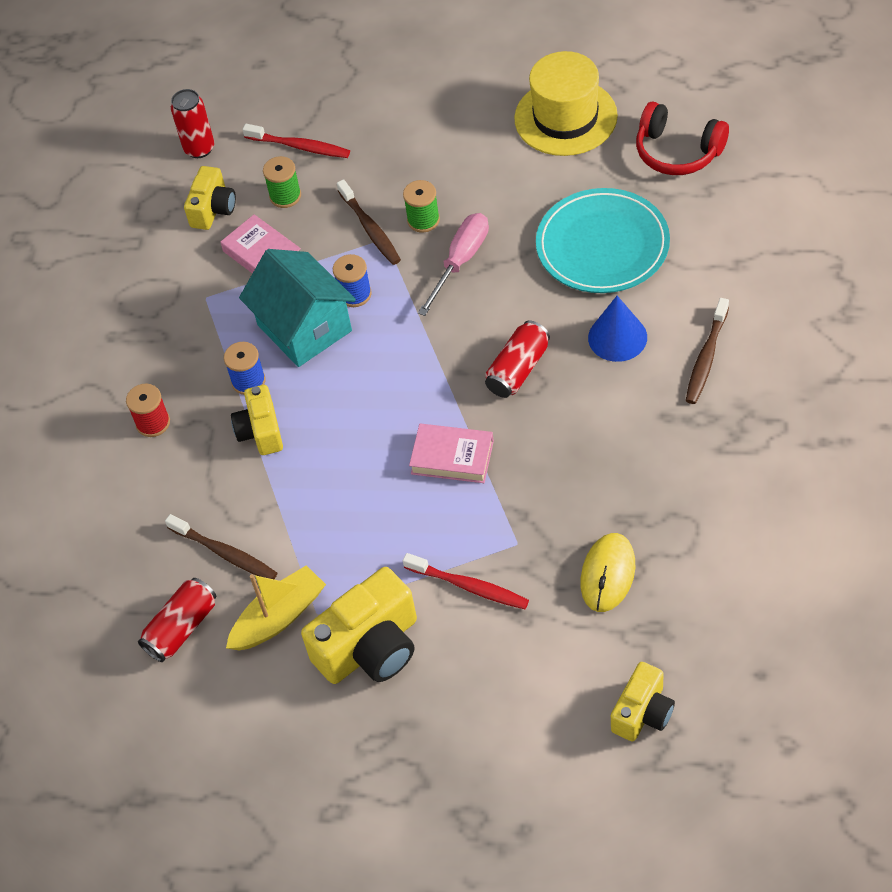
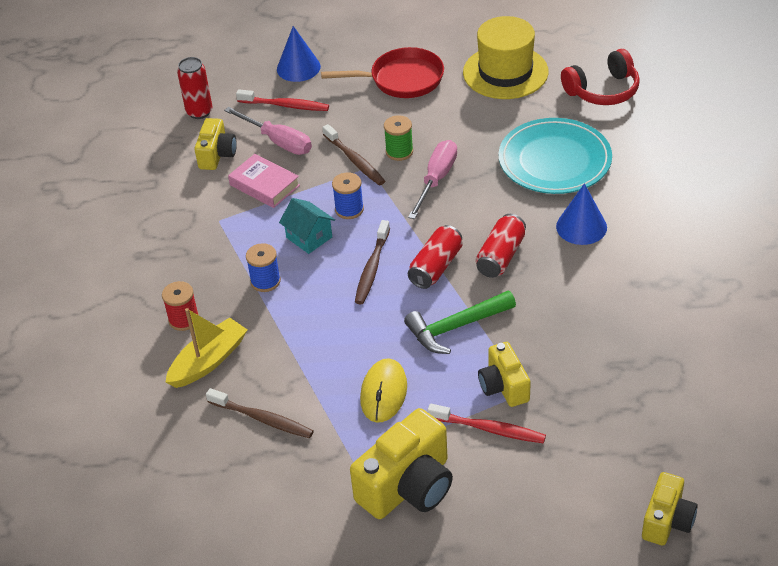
camera: 10 degrees left, 10 degrees down
(181, 628) = (230, 484): red can -> red can (436, 267)
(261, 431) = (282, 319): yellow camera -> yellow camera (503, 386)
(279, 617) = (320, 468): yellow boat -> yellow boat (208, 361)
(285, 196) = (278, 141): green spool -> pink screwdriver
(304, 328) = (309, 237): turquoise house -> turquoise house, size x0.55
(321, 94) = (298, 68): none -> blue cone
(441, 119) = (402, 79): none -> red pan
(452, 457) = (455, 327): pink book -> green hammer
(607, 574) = (611, 409): yellow mouse -> yellow mouse (383, 392)
(677, 151) = (603, 90): red headphones -> red headphones turned 45 degrees counterclockwise
(706, 358) = (660, 237): brown toothbrush -> brown toothbrush (372, 268)

